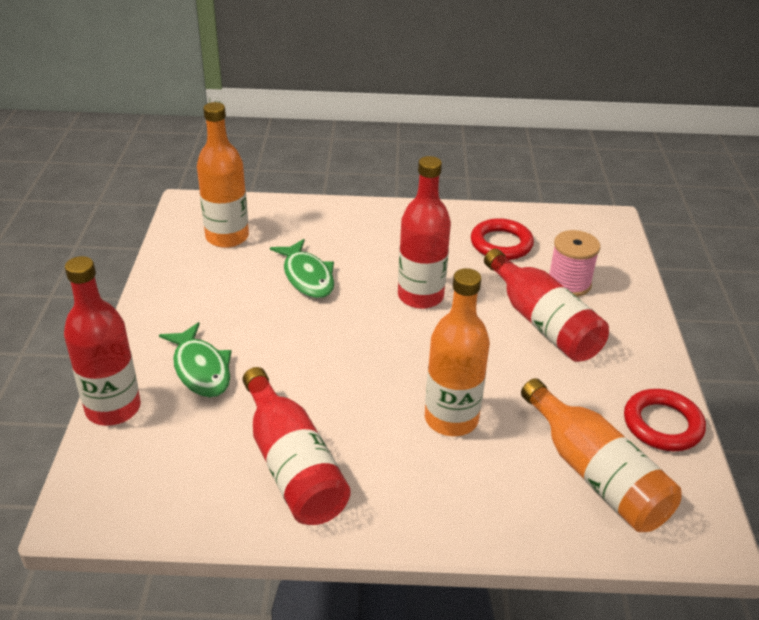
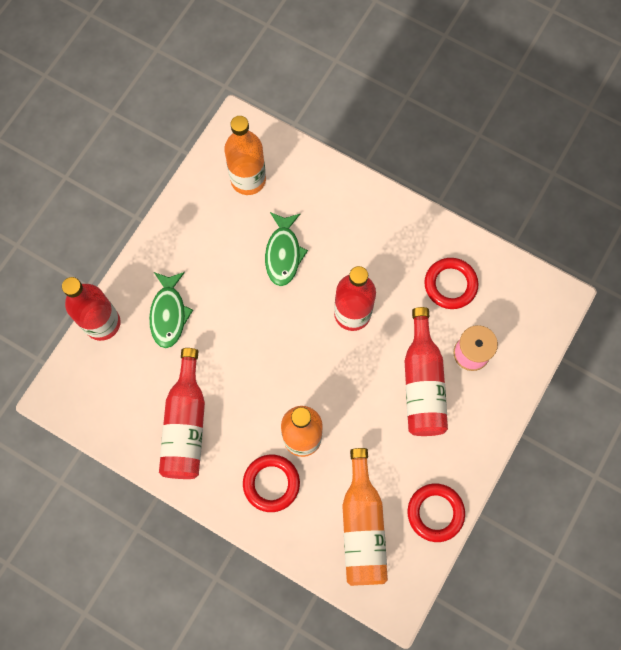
camera: 30 degrees right, 35 degrees up
(449, 479) = (271, 483): none -> red ring

